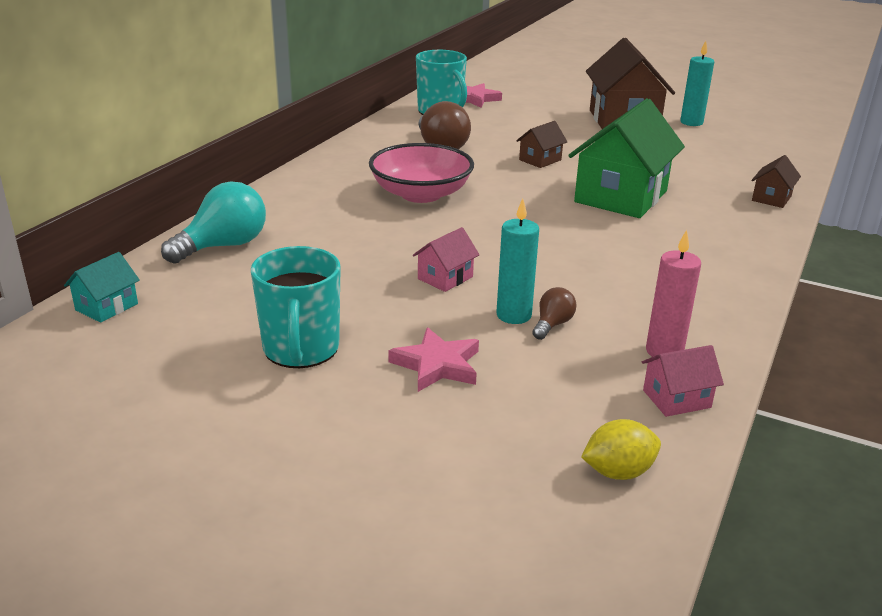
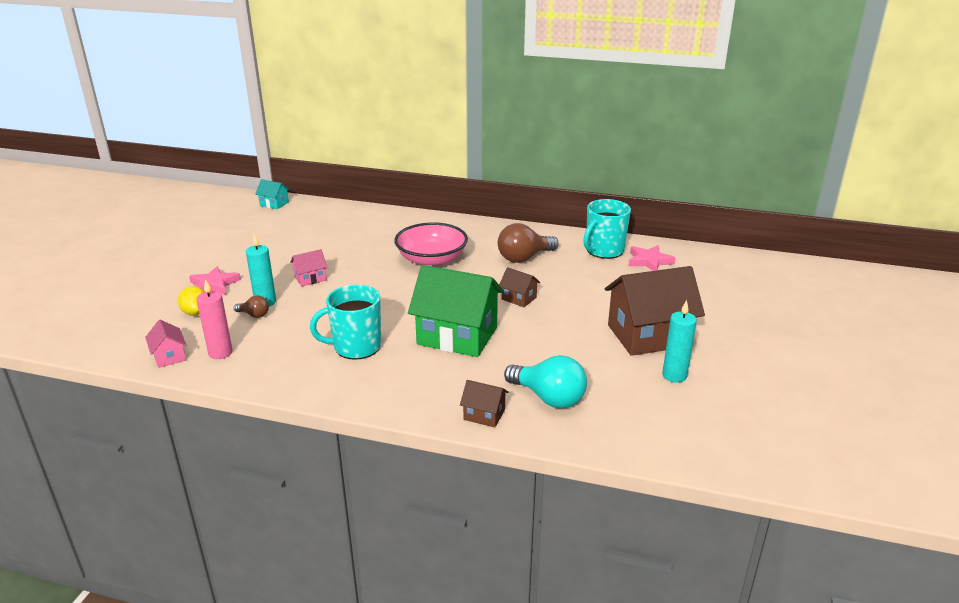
camera: 80 degrees right, 0 degrees up
(223, 246) = (341, 216): turquoise light bulb -> turquoise light bulb (548, 398)
(301, 349) = (232, 250): turquoise mug -> turquoise mug (356, 347)
(445, 278) = (310, 278): pink house -> pink house turned 60 degrees counterclockwise
(618, 472) = (110, 338): yellow lemon -> yellow lemon (195, 312)

